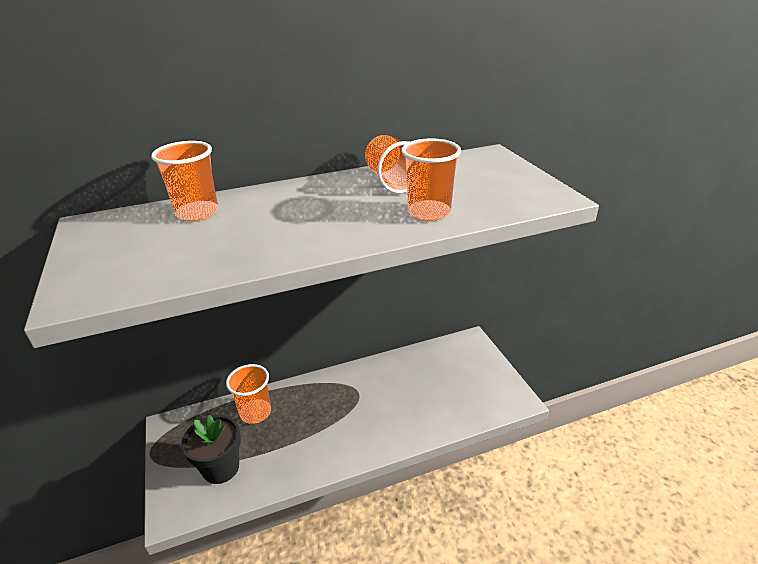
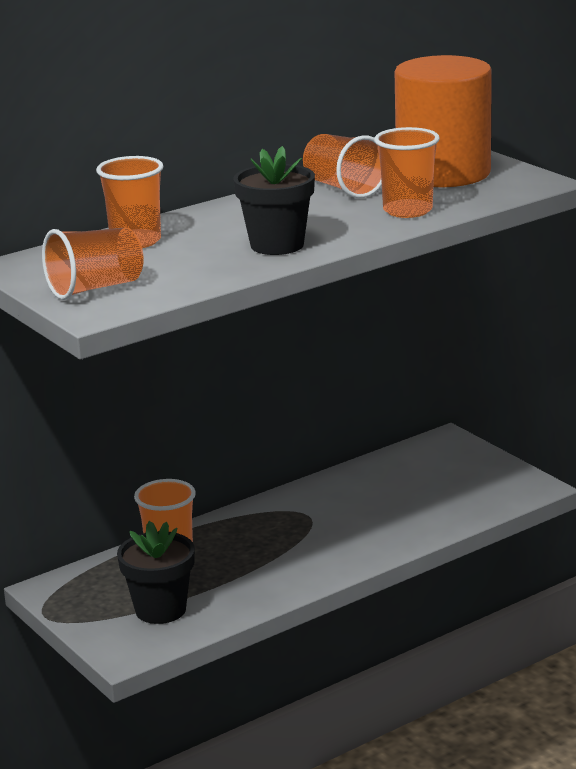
camera: 15 degrees left, 10 degrees down
(110, 263) = (95, 288): none -> orange cup
(297, 235) = (277, 245): none -> black flower pot
(478, 177) = (443, 173): none -> orange cylinder

